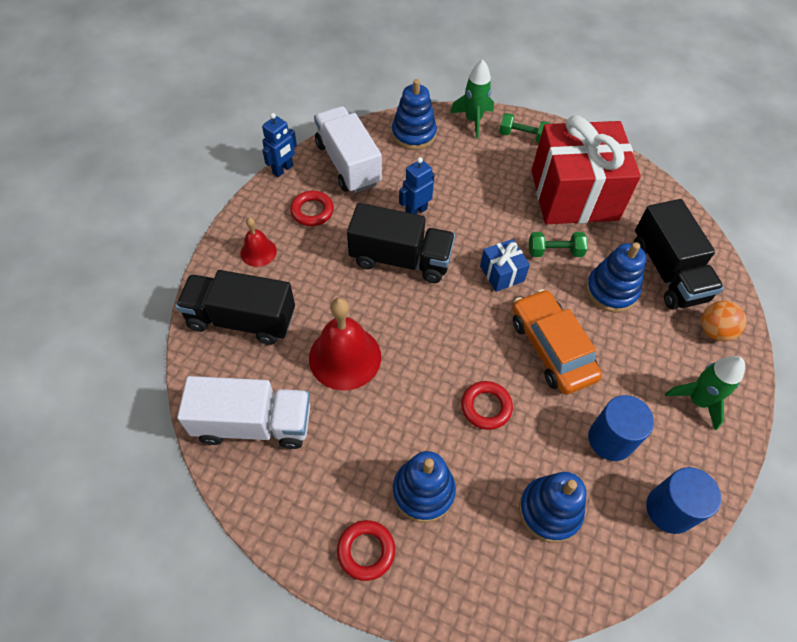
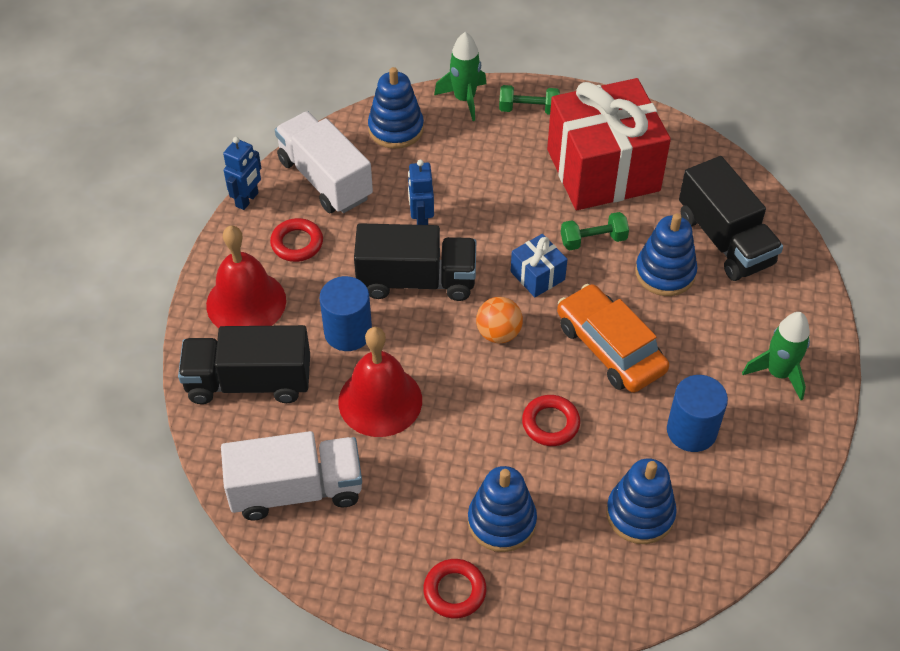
camera: 10 degrees left, 5 degrees down
(258, 252) = (246, 302): red bell -> red bell, size x1.84
(416, 211) = (421, 222): blue robot -> blue robot turned 45 degrees counterclockwise
(669, 509) = (765, 488): blue cylinder -> blue cylinder (348, 332)
(714, 331) = (786, 296): orange ball -> orange ball (498, 333)

